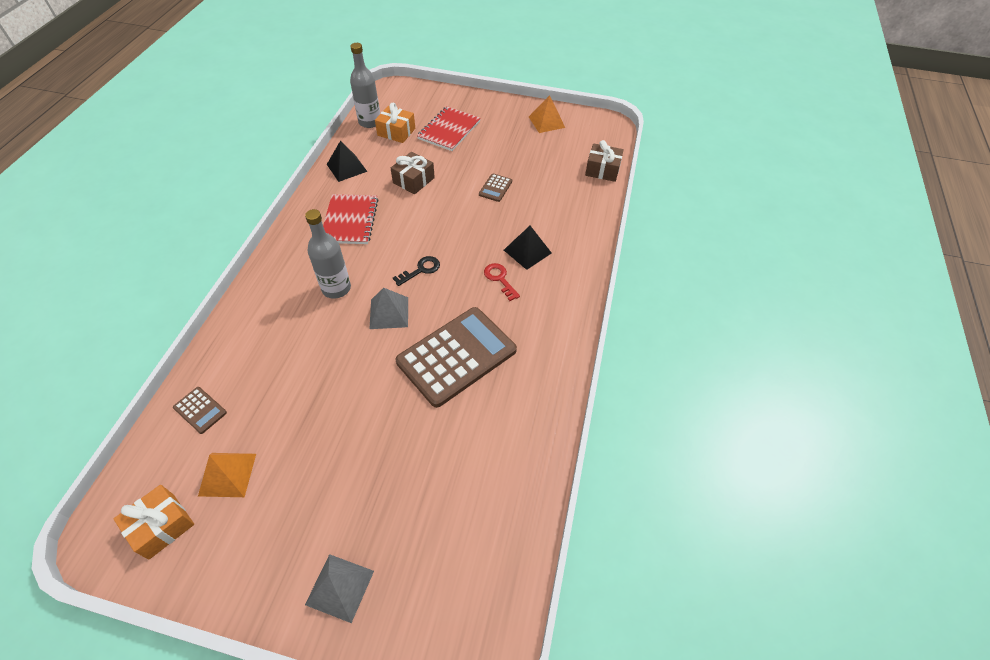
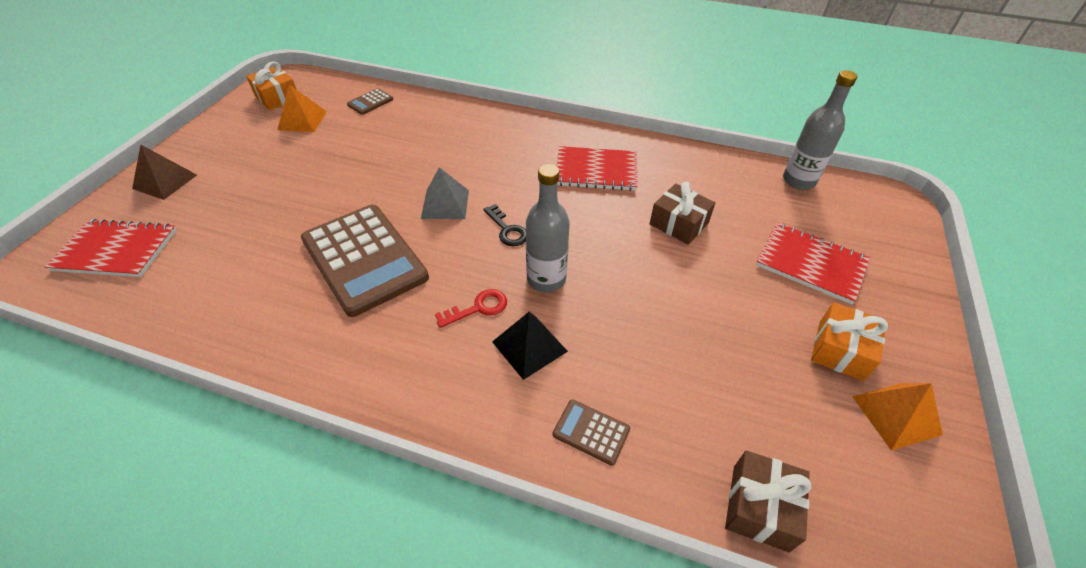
camera: 95 degrees right, 5 degrees down
(336, 288) = (489, 165): grey bottle -> grey bottle (546, 279)
(340, 587) = (165, 181): grey pyramid -> brown pyramid
(347, 168) = (694, 164): black pyramid -> none
(396, 132) = (785, 206): orange gift -> orange gift (840, 350)
(455, 578) = (116, 250): none -> red notebook
(495, 188) = (675, 316): brown calculator -> brown calculator (591, 432)

